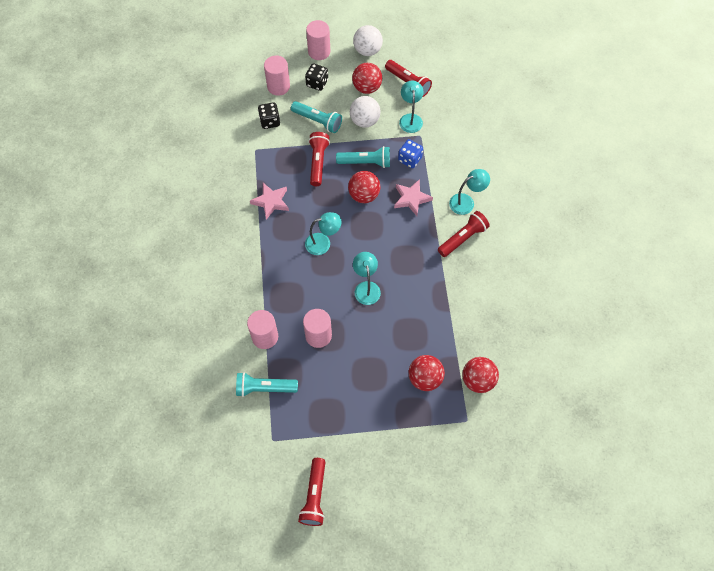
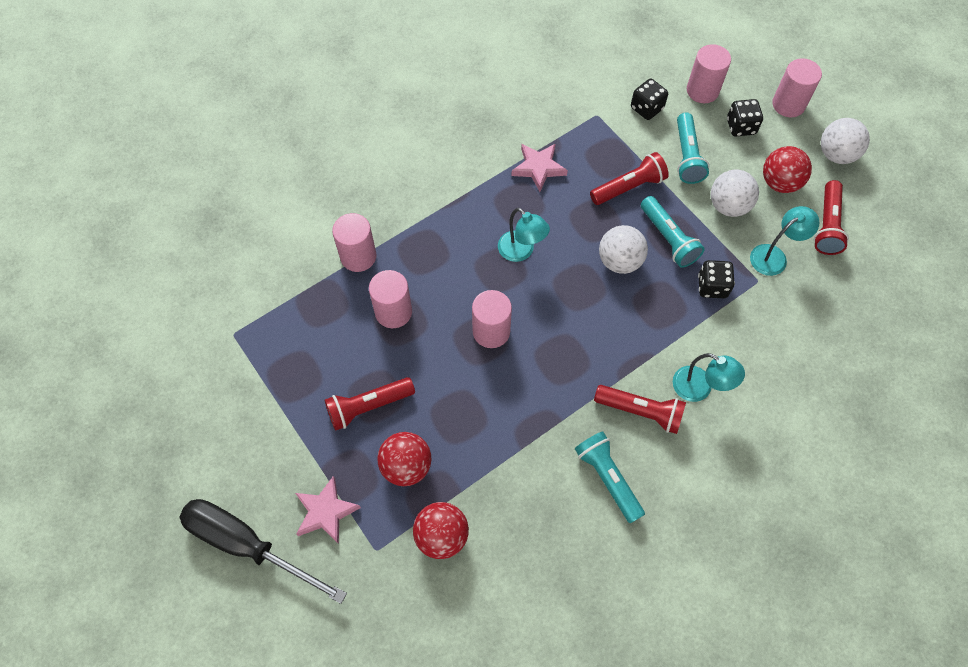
camera: 60 degrees right, 0 degrees up
(264, 388) = (293, 291): turquoise flashlight -> turquoise flashlight (608, 478)
(314, 496) = (186, 416): red flashlight -> red flashlight (368, 407)
(364, 195) = (619, 261): red ball -> white ball
(366, 287) = (491, 331): turquoise lamp -> pink cylinder
(410, 159) = (712, 286): blue dice -> black dice
(411, 199) = (655, 318): pink star -> pink star (325, 512)
(424, 494) = (247, 545): none -> black screwdriver

